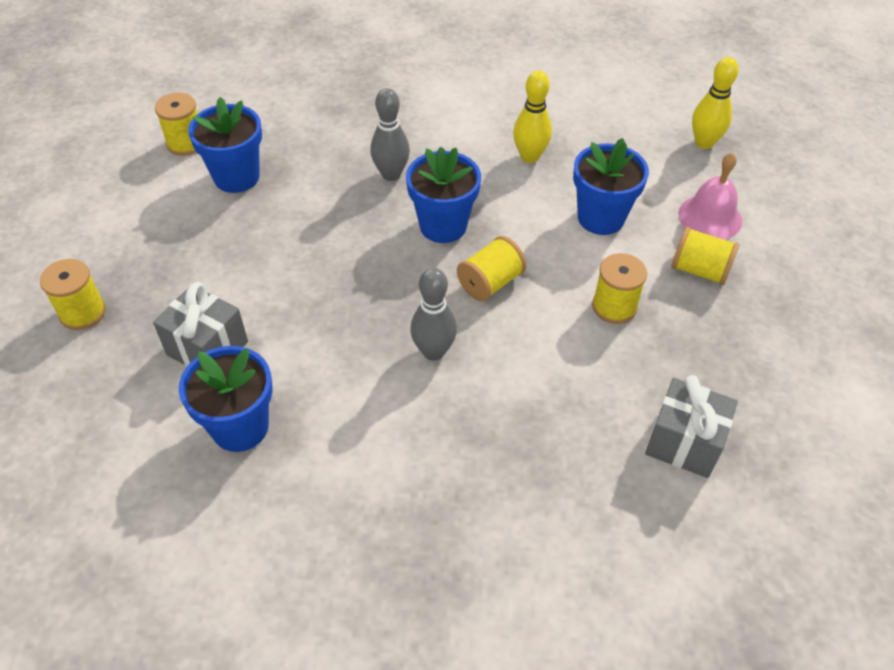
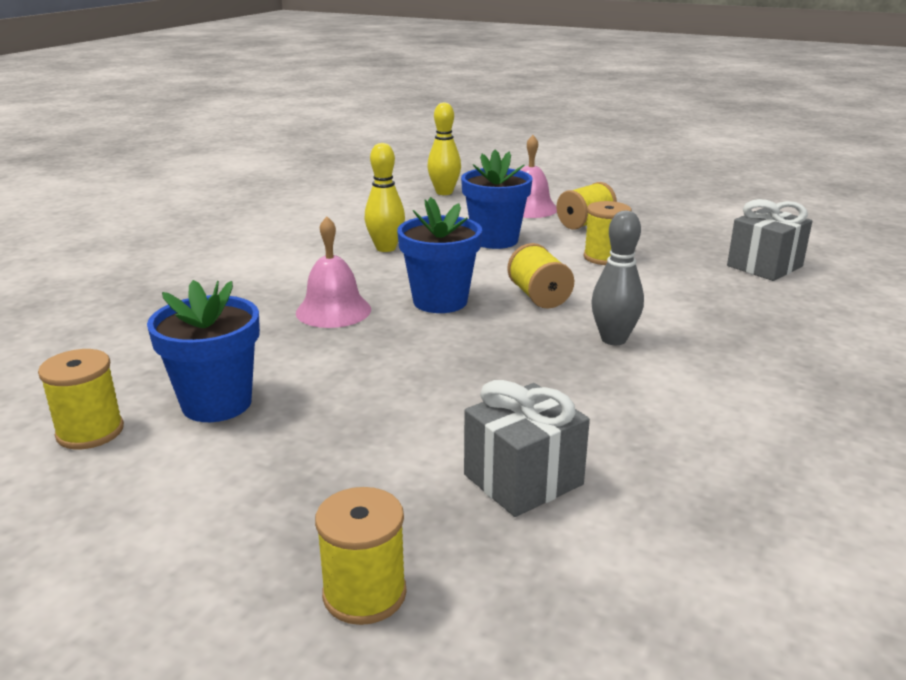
camera: 65 degrees left, 25 degrees down
(240, 427) = (674, 476): blue flower pot -> none
(391, 174) = (333, 311): grey bowling pin -> pink bell

